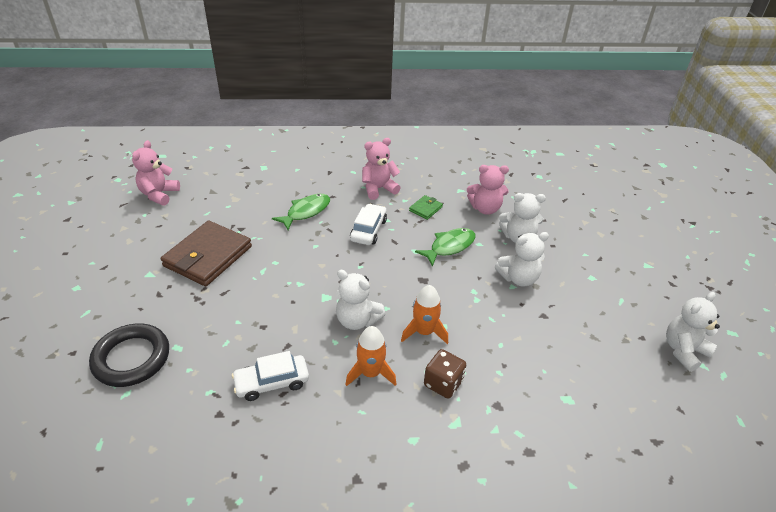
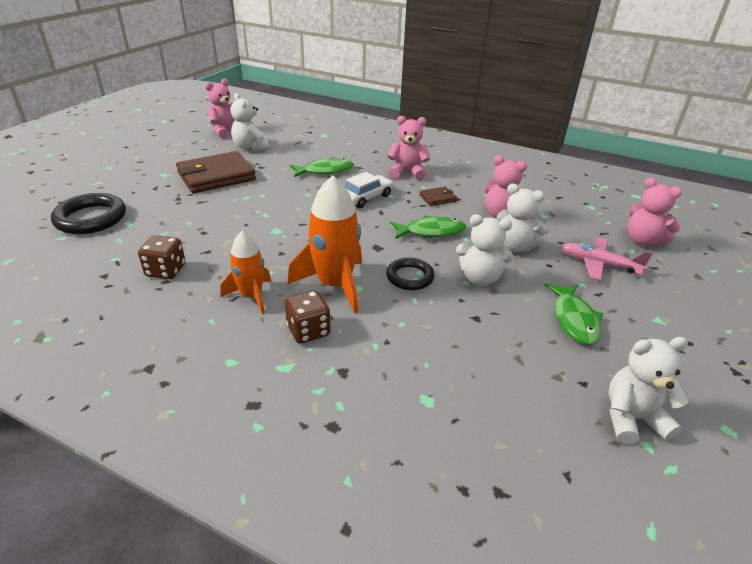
camera: 30 degrees right, 5 degrees down
(272, 382) = (166, 270): white car -> brown dice
(357, 320) = (283, 255): white teddy bear -> white teddy bear (251, 147)
(424, 332) = (335, 285): orange rocket -> orange rocket, size x1.61
(425, 209) = (437, 198): green wallet -> brown wallet
(471, 299) = (410, 277): none -> black ring
(582, 231) = (598, 264): none -> pink plane
(593, 197) = (642, 241): none -> pink teddy bear
(602, 288) = (574, 320): none -> green fish

